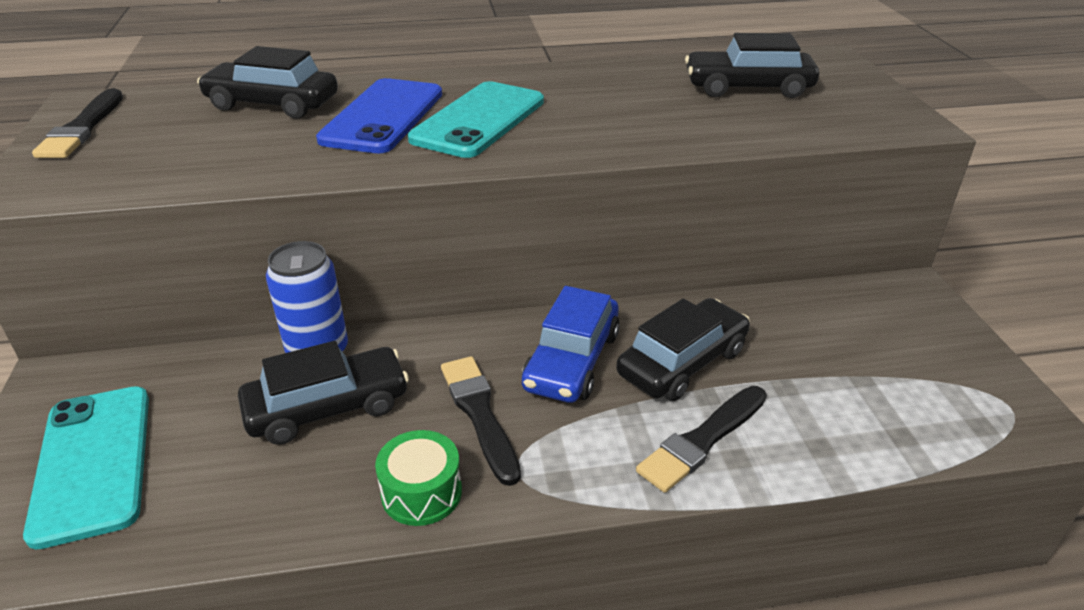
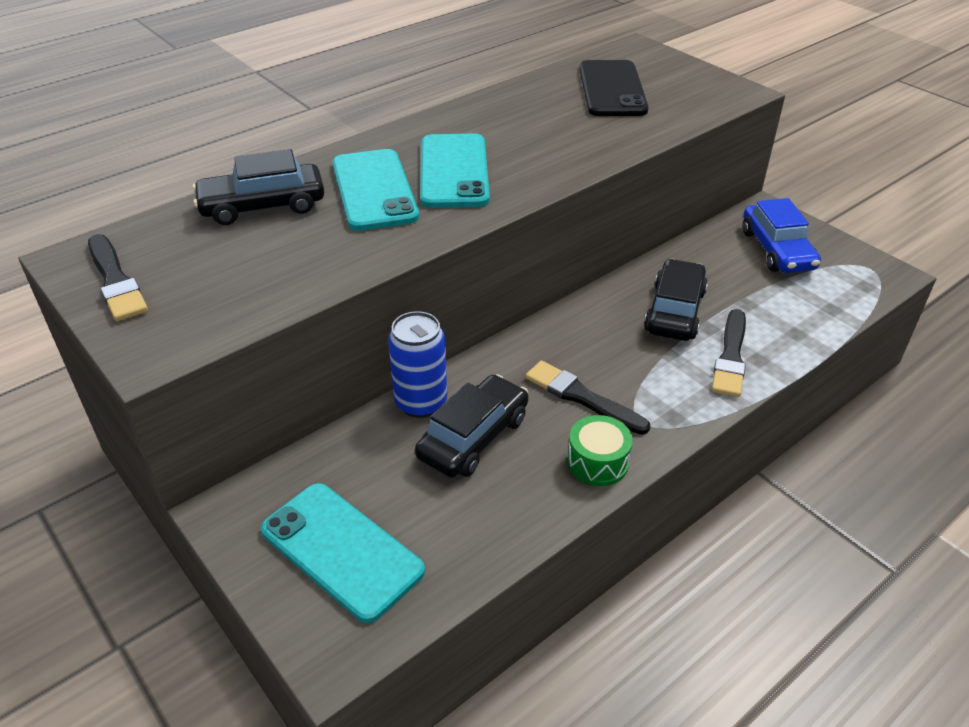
camera: 30 degrees left, 5 degrees up
(383, 116) = (374, 190): blue phone -> turquoise phone
(571, 360) = (605, 337): blue car -> blue car (776, 250)
(748, 87) = (612, 89): black car -> black phone

